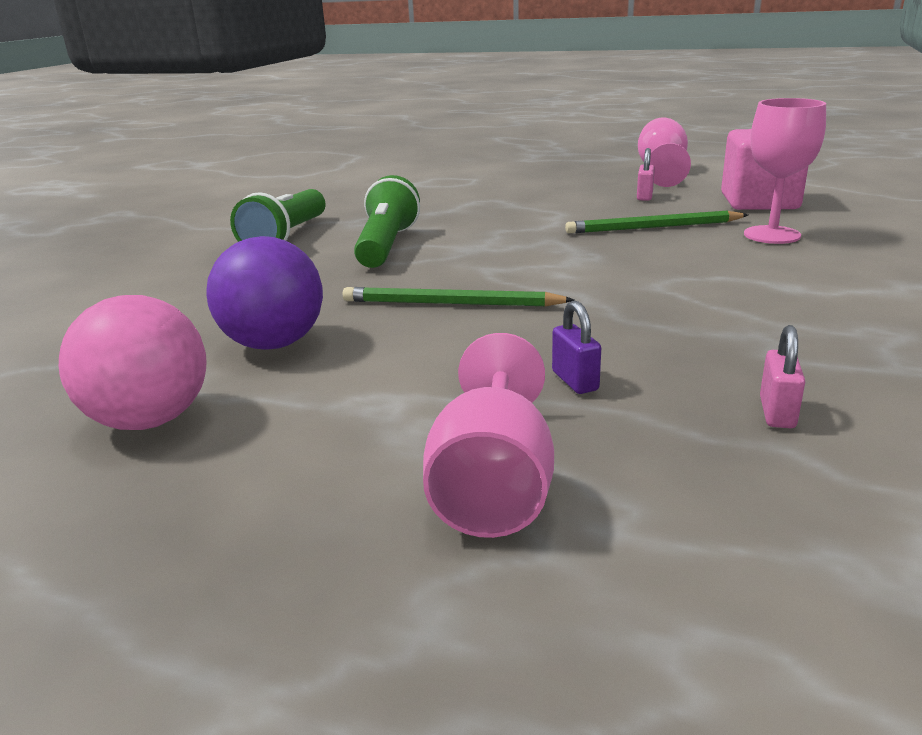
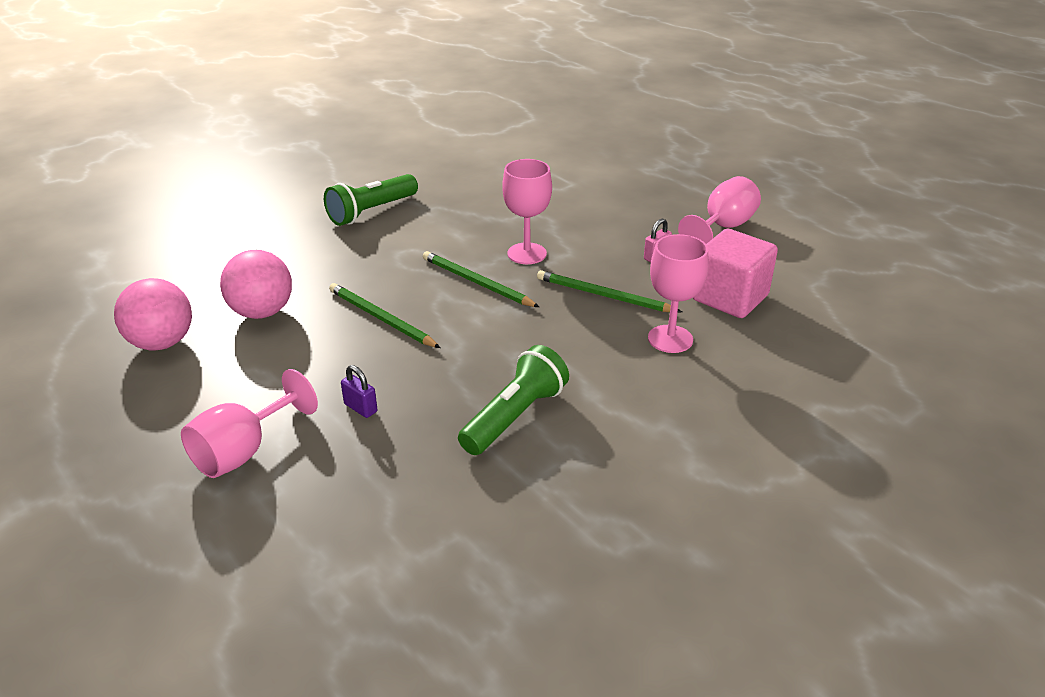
camera: 30 degrees right, 10 degrees up
(274, 343) = (262, 312): purple ball -> pink ball
(386, 245) = (415, 245): green flashlight -> green flashlight (515, 416)
(508, 251) = (477, 282): none -> green pencil
(520, 223) = (527, 253): none -> pink goblet
(575, 381) = (360, 408): purple padlock -> purple padlock turned 60 degrees counterclockwise
(777, 413) = (420, 476): pink padlock -> none

